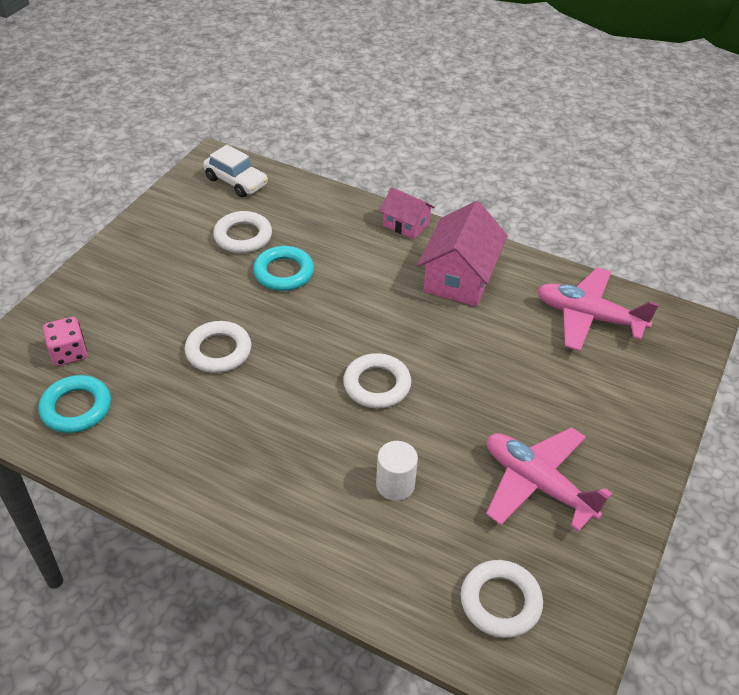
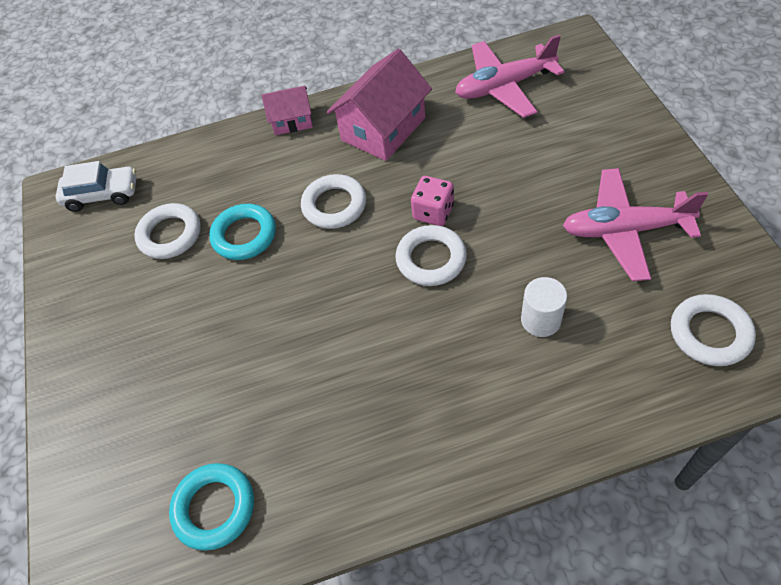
camera: 35 degrees left, 10 degrees up
(69, 353) = (142, 468): pink dice -> pink dice (433, 212)
(218, 351) = (275, 344): white ring -> white ring (334, 205)
(459, 277) = (383, 129): pink house -> pink house turned 60 degrees clockwise

